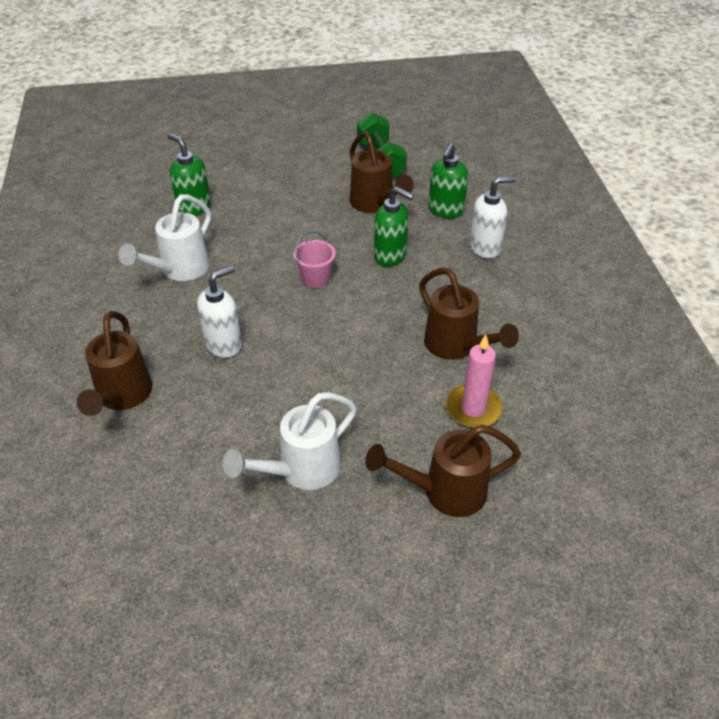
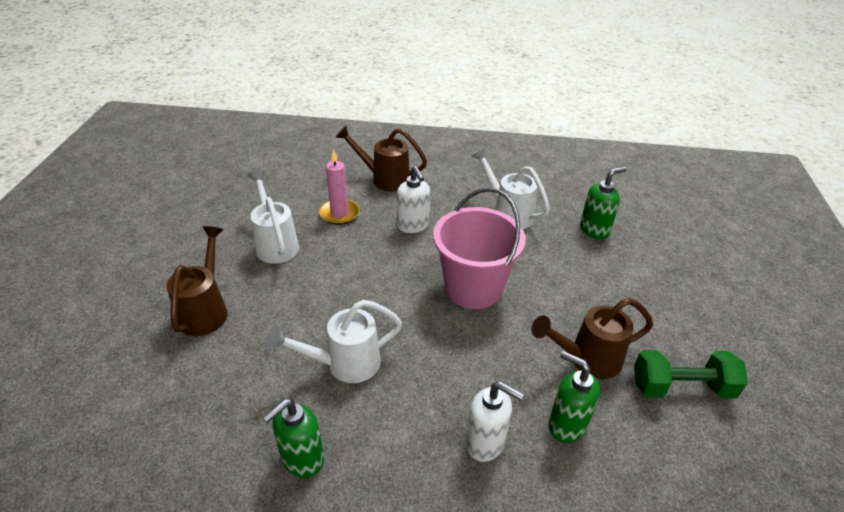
camera: 105 degrees right, 5 degrees down
(315, 279) = (473, 288): pink bucket -> pink bucket, size x2.22
(390, 256) = (492, 349): green soap dispenser -> green soap dispenser (302, 459)
(457, 347) = (344, 364): brown watering can -> white watering can
(473, 409) = (268, 352): pink candle -> pink candle (339, 213)
(485, 247) = (485, 443): white soap dispenser -> white soap dispenser turned 60 degrees counterclockwise

